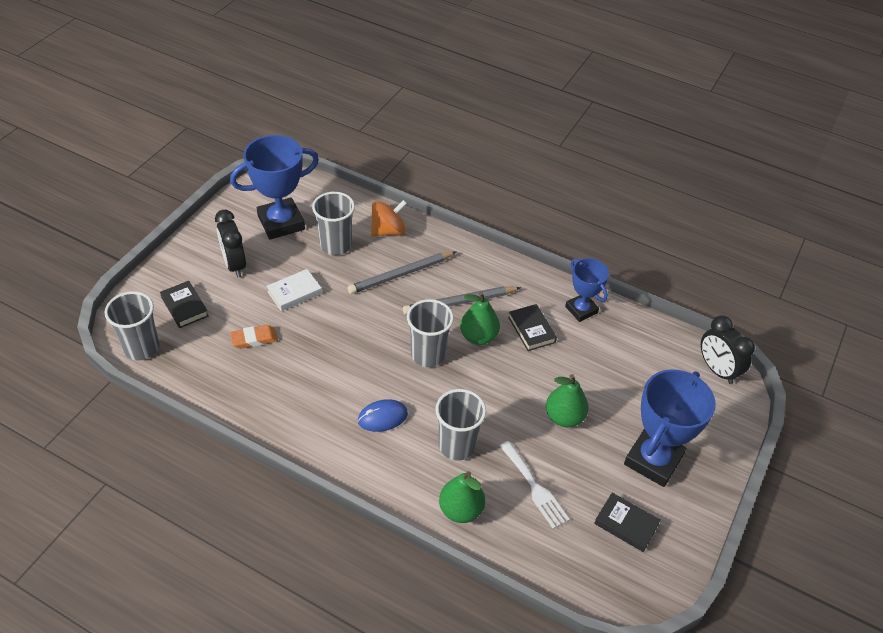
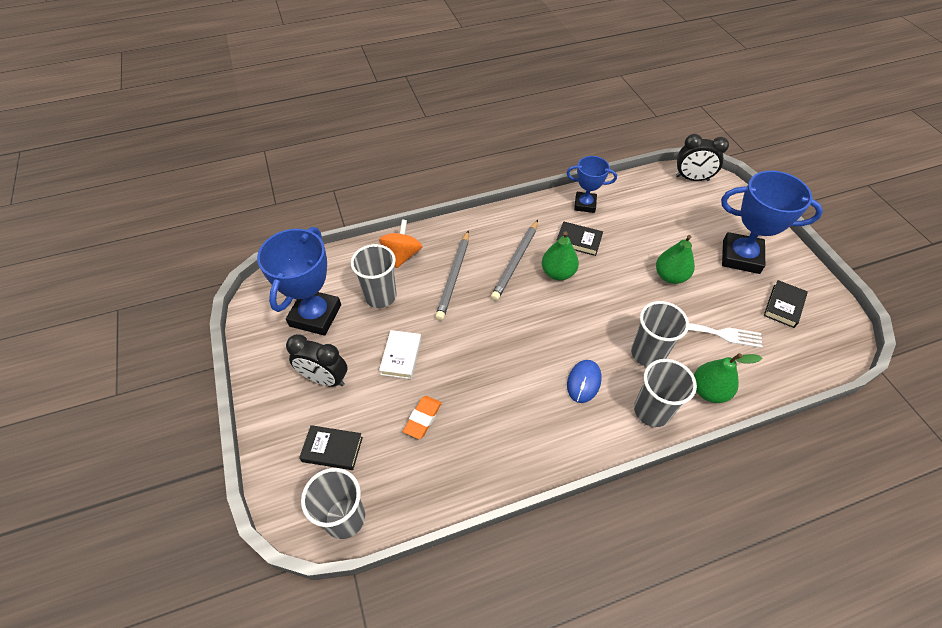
camera: 45 degrees left, 5 degrees up
(428, 355) = (547, 313): grey cup -> grey cup (652, 411)
(626, 524) = (783, 306): black book -> black book turned 45 degrees counterclockwise
(653, 460) = (741, 257): blue trophy -> blue trophy turned 60 degrees counterclockwise

